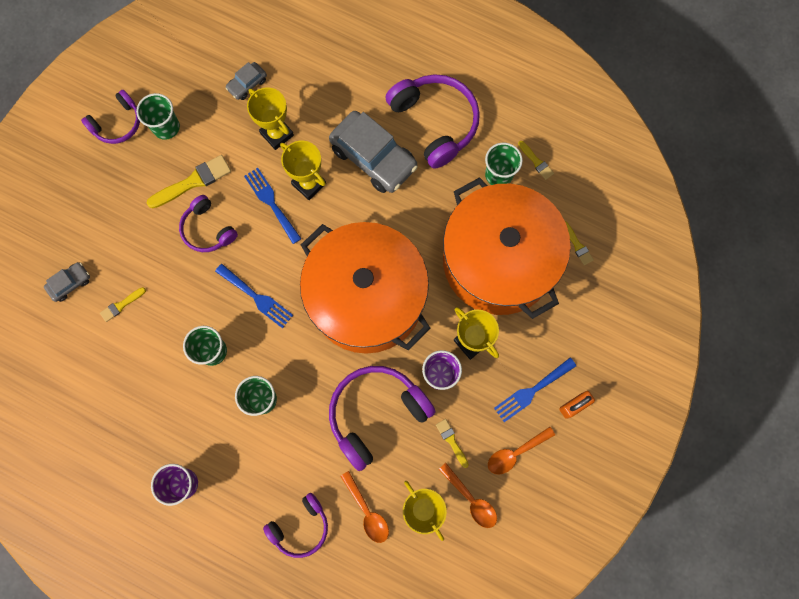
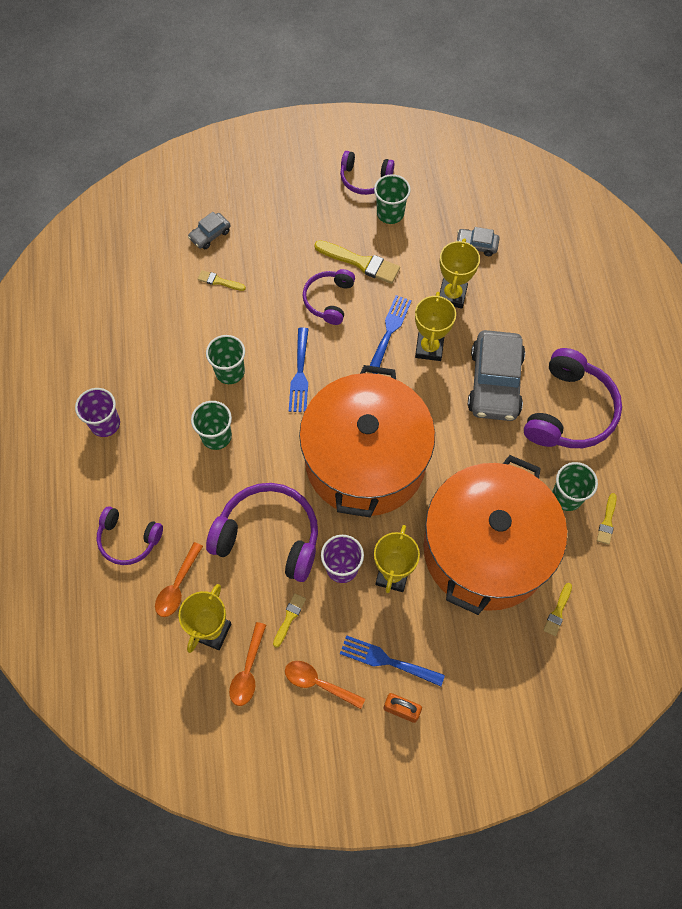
camera: 55 degrees right, 10 degrees down
(70, 283) = (210, 235): grey car -> grey car turned 120 degrees clockwise

